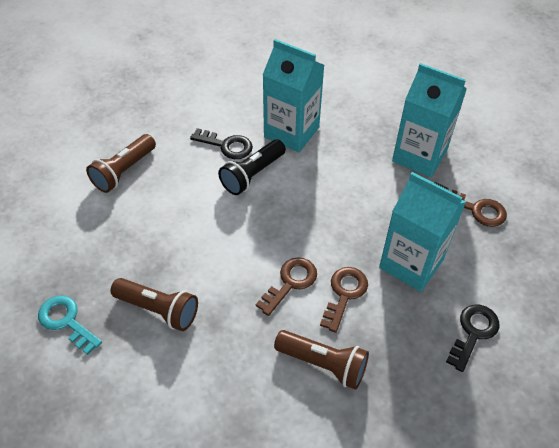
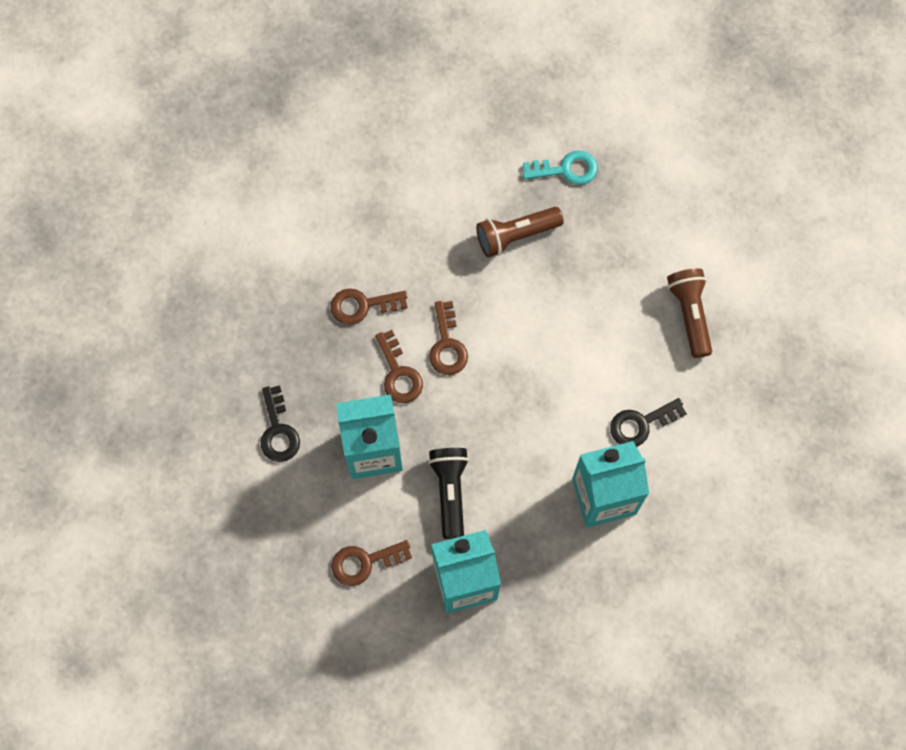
camera: 135 degrees right, 20 degrees up
(252, 175) = (584, 415): black flashlight -> black flashlight (450, 492)
(323, 364) = (362, 305): brown flashlight -> brown key

